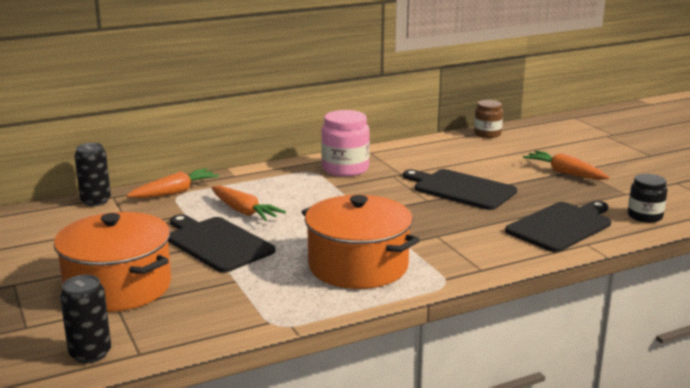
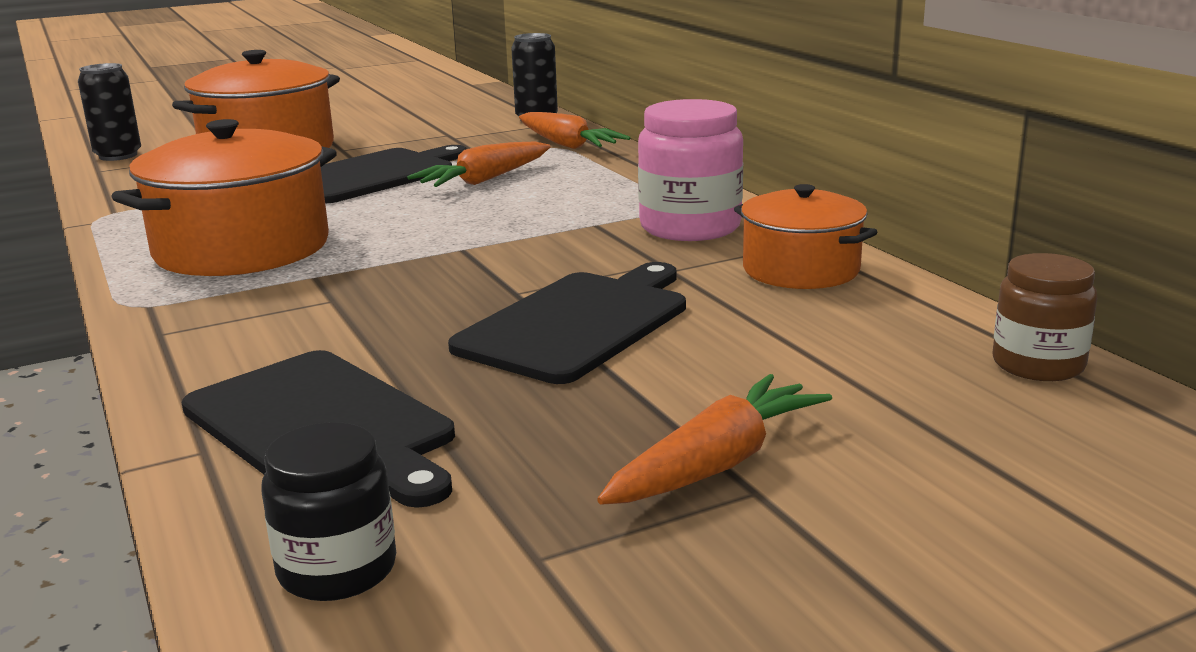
camera: 90 degrees right, 0 degrees up
(403, 154) = (801, 270): none -> orange pot

